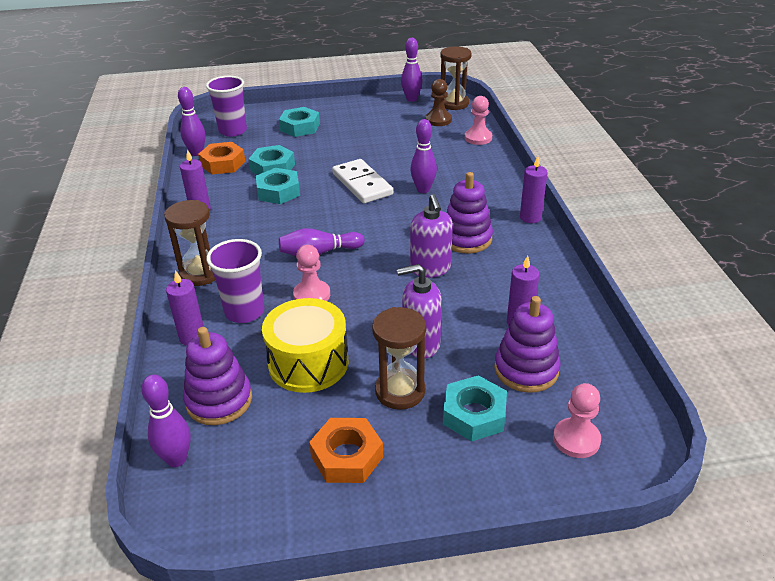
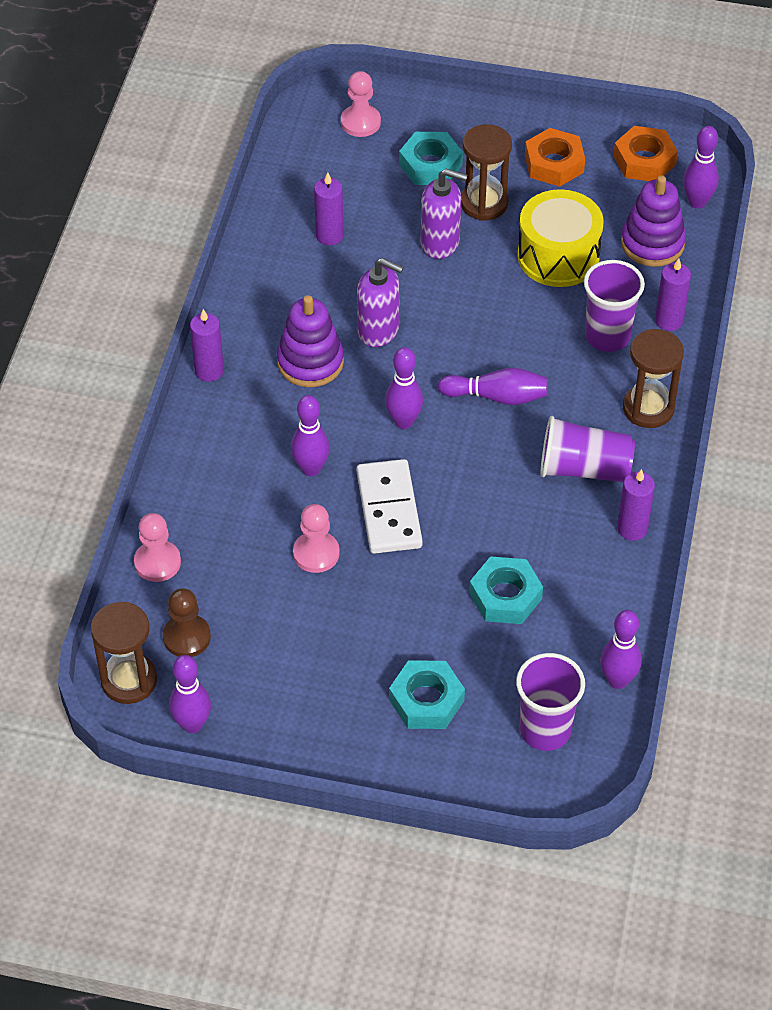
camera: 160 degrees left, 15 degrees up
(223, 163) = (580, 634): orange nut -> orange nut (644, 160)
(241, 230) = (583, 468): none -> purple cup
(278, 191) = (513, 533): turquoise nut -> none
(312, 295) = (527, 336): pink pawn -> pink pawn (316, 553)
(378, 224) = (403, 421): none -> purple bowling pin
(430, 269) = (378, 330): purple soap dispenser -> purple soap dispenser turned 105 degrees clockwise
(526, 369) = (358, 188): purple stacking toy -> none

